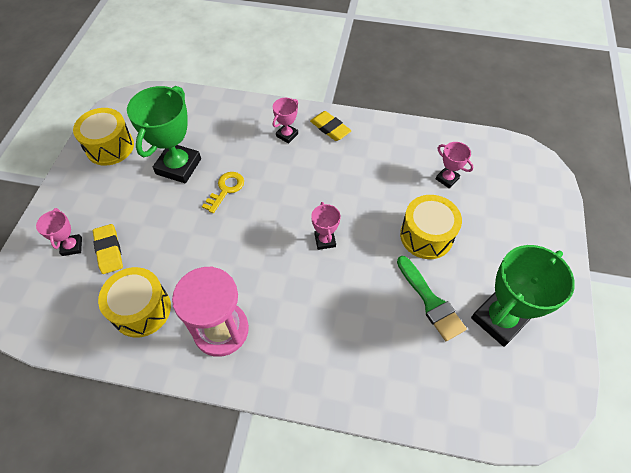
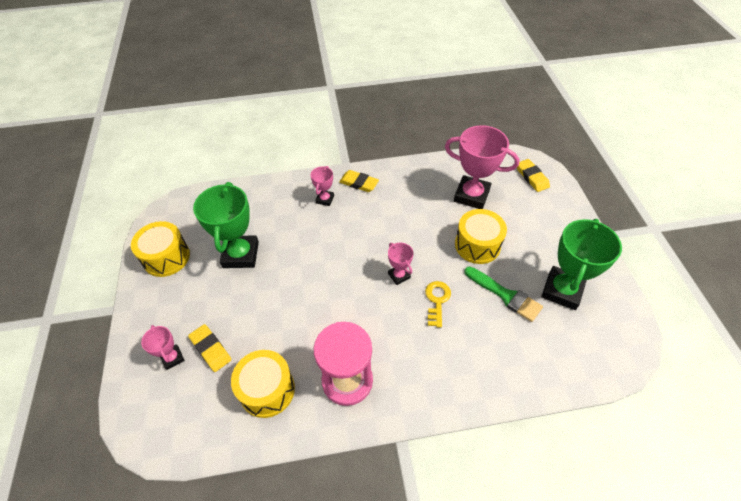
camera: 20 degrees left, 5 degrees down
(226, 189) = (293, 261): yellow key -> yellow key (437, 300)
(447, 179) = (471, 195): pink trophy -> pink trophy, size x2.01
(528, 179) = (532, 177): none -> yellow eraser

